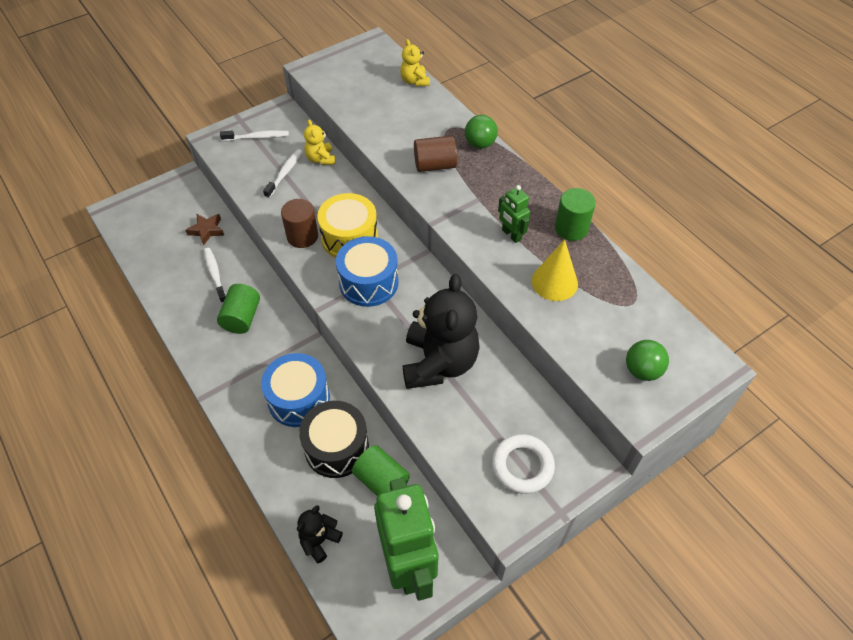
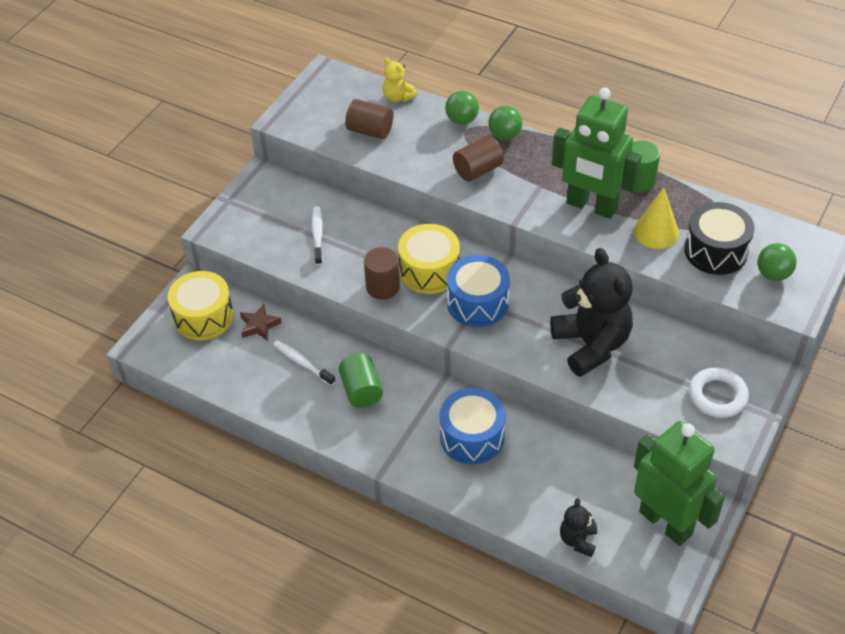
camera: 25 degrees left, 5 degrees down
(172, 207) = (203, 317): none -> yellow drum
(257, 137) = (260, 211): white toothbrush -> none
(321, 159) = (343, 208): yellow teddy bear -> none
(336, 447) = (537, 461): black drum -> black drum (715, 251)
(371, 100) = (370, 131): none -> brown cylinder
(381, 480) = (596, 470): green cylinder -> none
(453, 118) = (462, 120): none -> green ball
(511, 235) = (591, 206): green robot -> green robot, size x2.21

